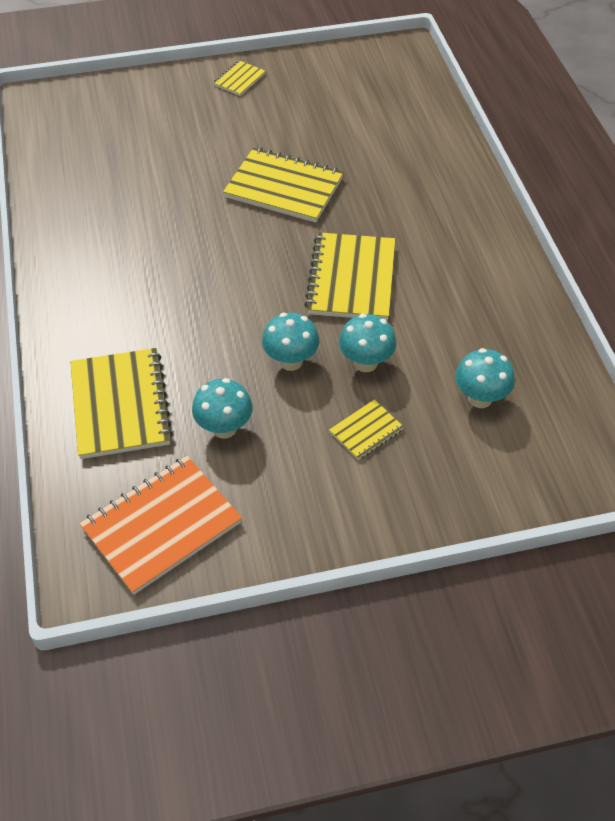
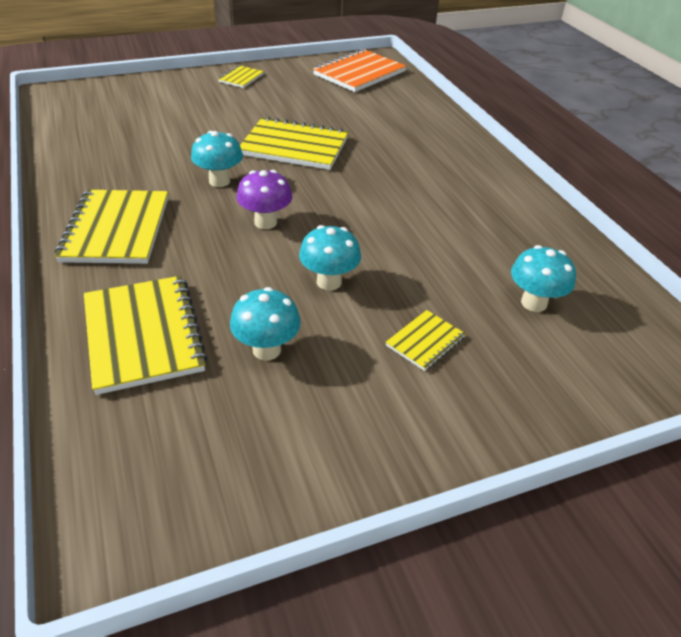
camera: 10 degrees left, 10 degrees down
(162, 525) = (202, 464): orange notebook -> orange notebook (359, 73)
(241, 287) = (265, 222): none -> purple mushroom
(351, 279) = (374, 211): yellow notebook -> yellow notebook (116, 229)
(366, 363) = (407, 279): turquoise mushroom -> turquoise mushroom (219, 181)

